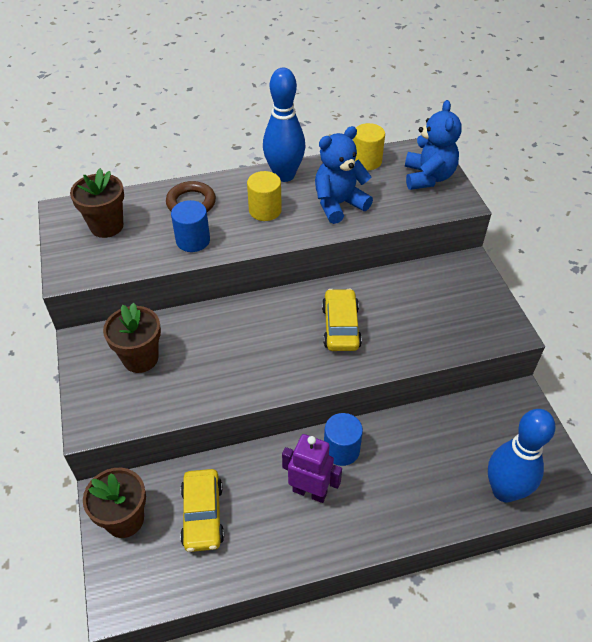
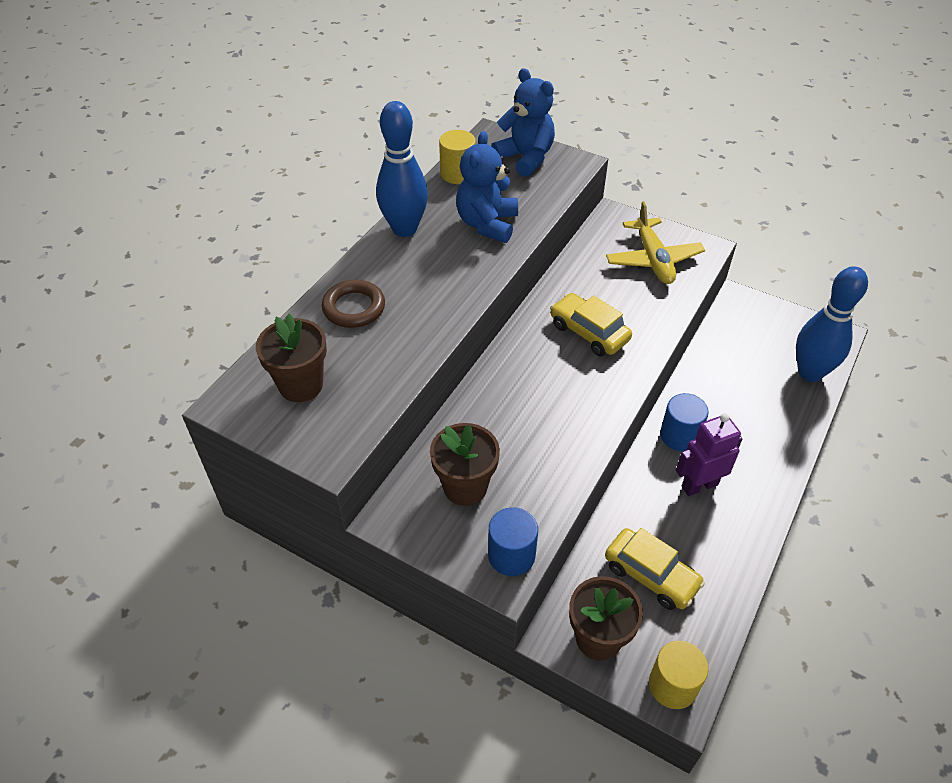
camera: 45 degrees left, 0 degrees up
(193, 240) = (407, 339): blue cylinder -> blue cylinder (511, 555)
(265, 210) = (432, 270): yellow cylinder -> yellow cylinder (672, 685)
(457, 312) = (653, 259): none -> yellow plane

